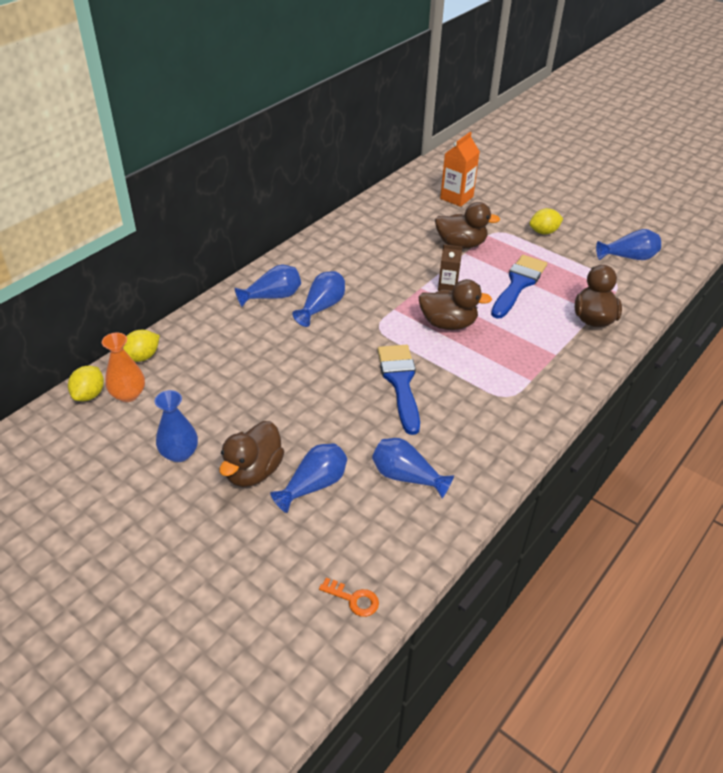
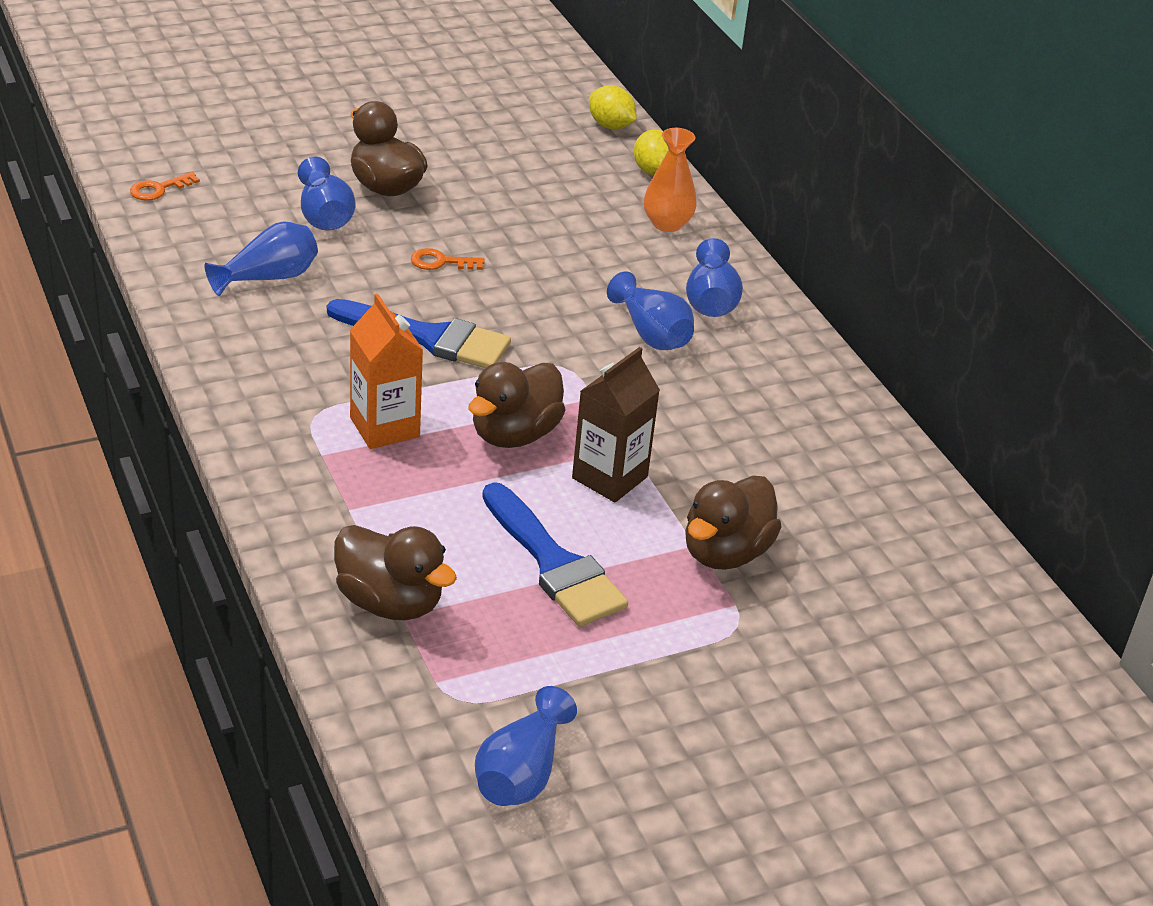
camera: 115 degrees right, 5 degrees down
(128, 394) = (589, 147): orange vase -> orange vase (667, 224)
(179, 453) = (459, 153): blue vase -> none
(322, 408) = (440, 262): none -> orange key
(447, 286) = (609, 477): brown carton -> brown carton, size x1.54
(456, 197) = (901, 628): orange carton -> orange carton (384, 427)
(543, 232) = (695, 692): yellow lemon -> none

